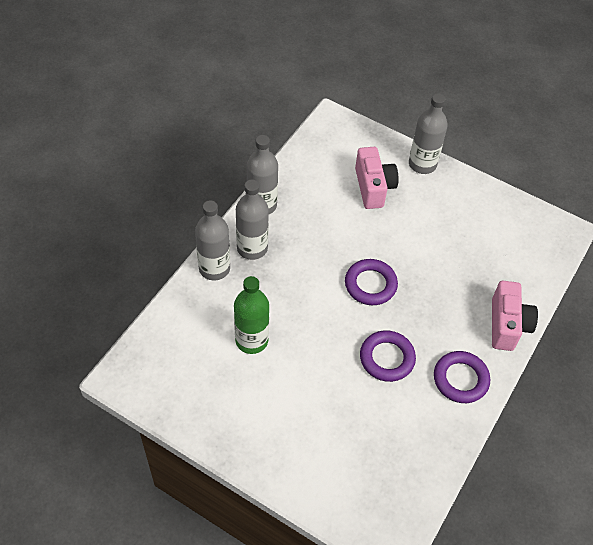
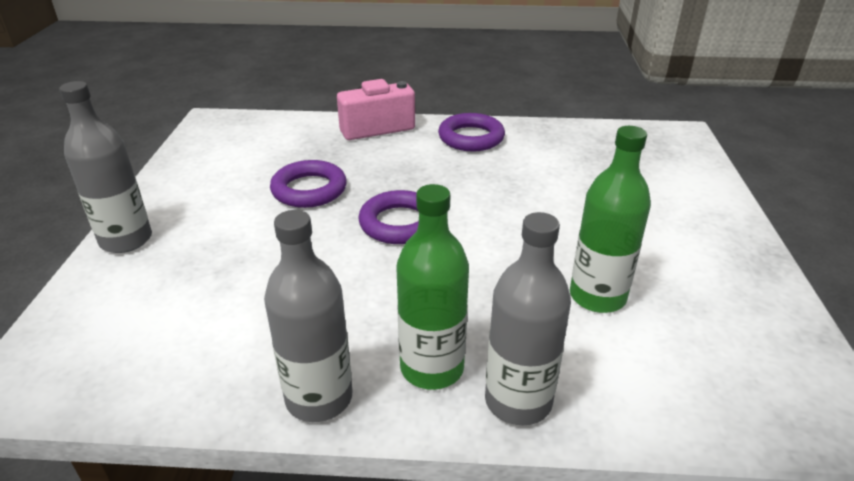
camera: 115 degrees left, 20 degrees down
(252, 248) = (432, 368): grey bottle -> green bottle
(373, 187) = (201, 273): pink camera -> none
(387, 358) = (496, 183): purple ring -> purple ring (309, 190)

